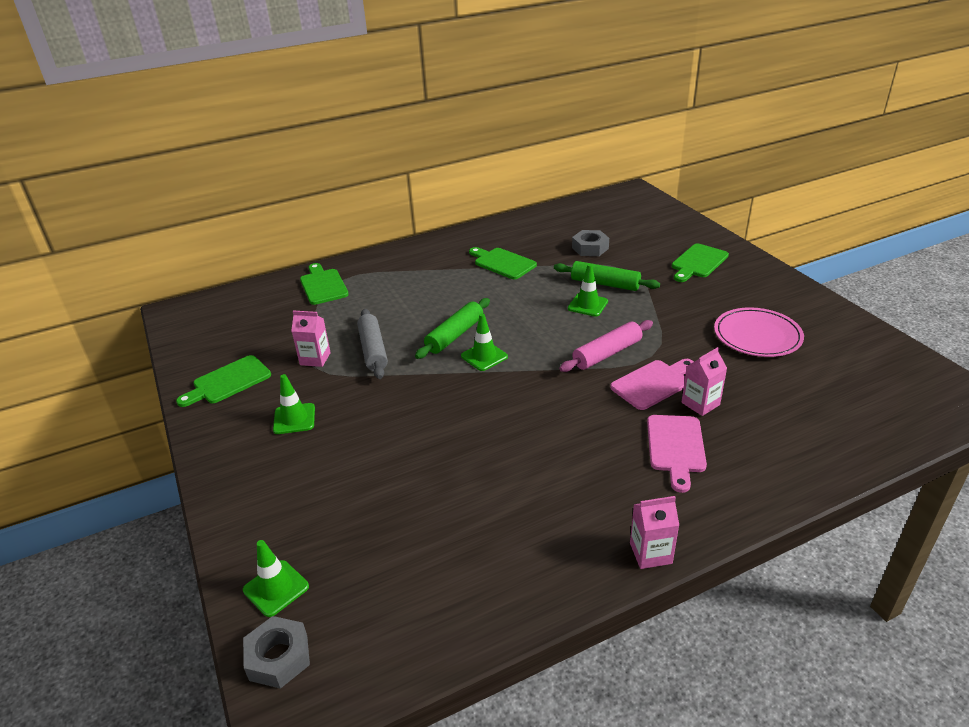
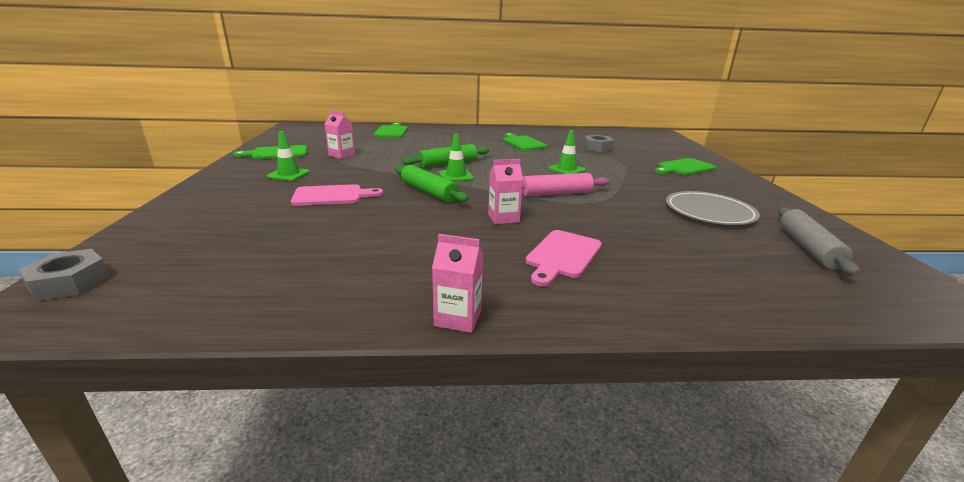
camera: 20 degrees right, 10 degrees down
(276, 588) = (138, 245): green traffic cone -> none
(373, 350) = (383, 159): grey rolling pin -> grey rolling pin (808, 248)
(605, 284) = (592, 163): green rolling pin -> green rolling pin (429, 192)
(653, 383) = (580, 216): pink cutting board -> pink cutting board (332, 196)
(700, 404) = (614, 236): pink carton -> pink carton (503, 218)
(757, 335) = (709, 211): pink plate -> grey plate

